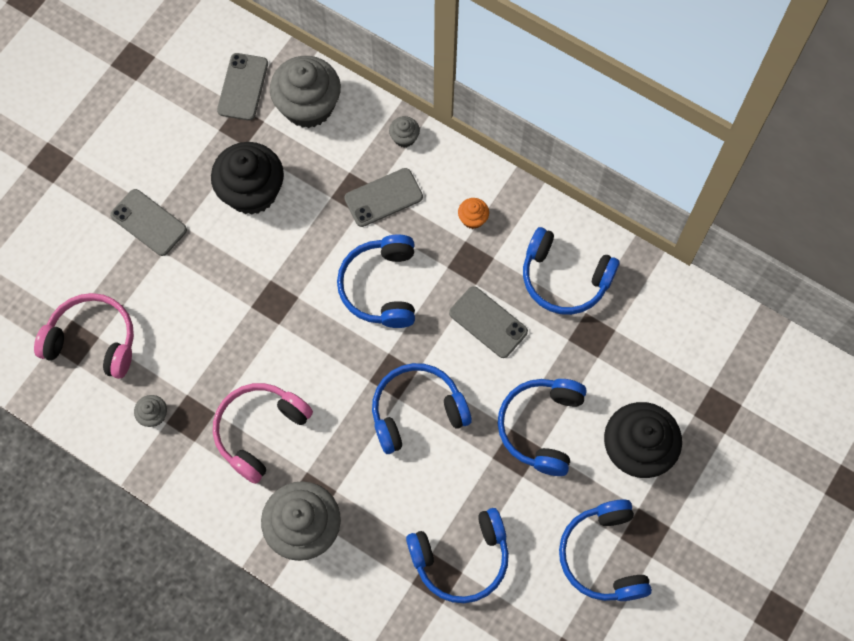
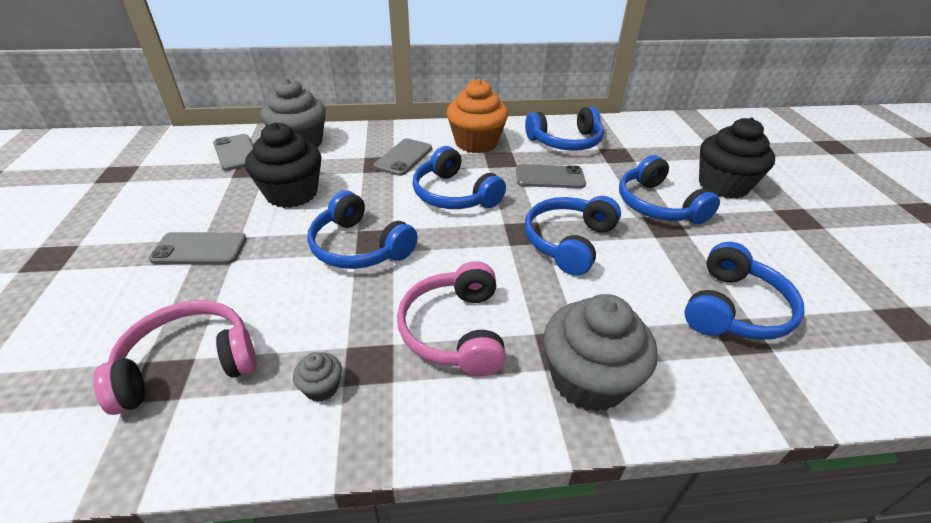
camera: 40 degrees left, 30 degrees down
(404, 138) = (387, 131): grey cupcake -> none
(473, 219) = (476, 143): orange cupcake -> orange cupcake, size x2.30
(603, 556) = (803, 244): blue headphones -> blue headphones (359, 247)

